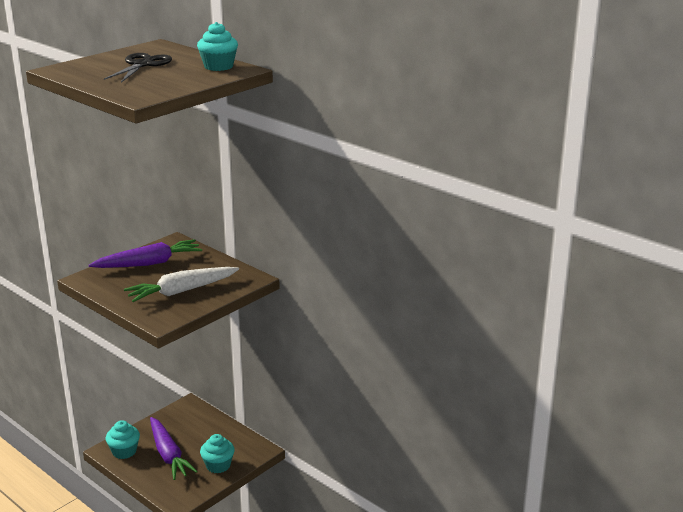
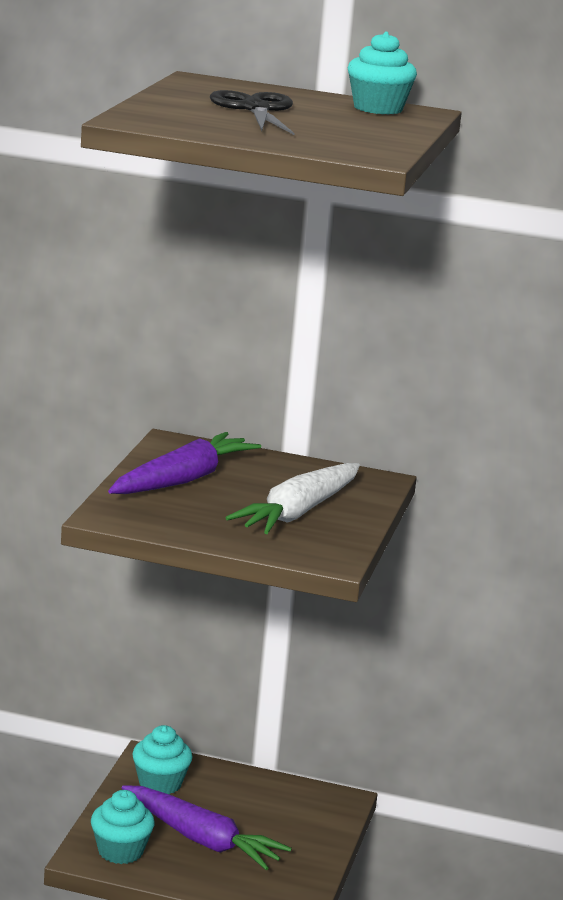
camera: 30 degrees left, 5 degrees down
(218, 465) = (300, 837): turquoise cupcake -> turquoise cupcake (160, 783)

